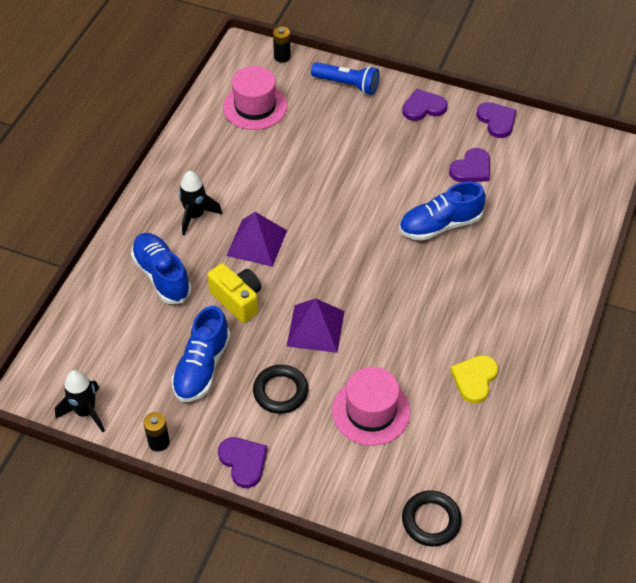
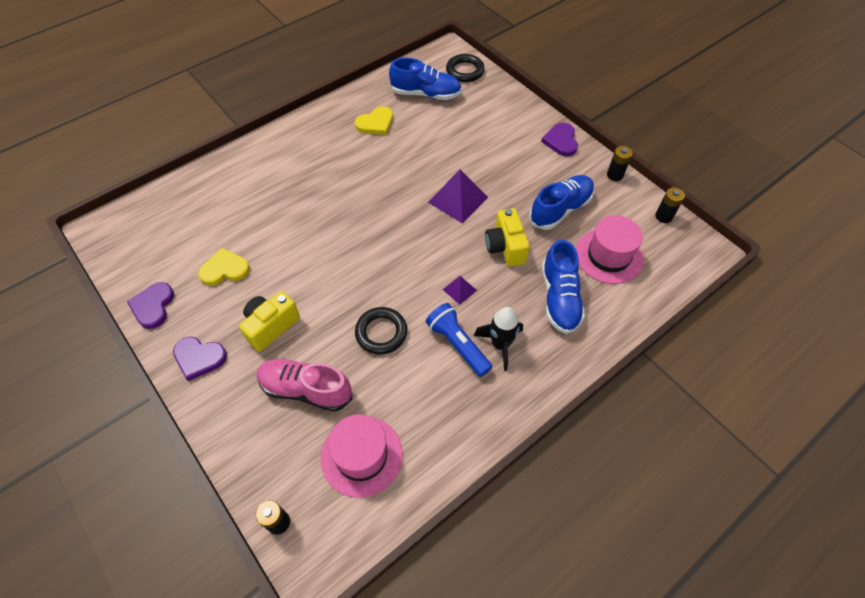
camera: 150 degrees left, 5 degrees up
(85, 412) = (663, 216): black rocket -> black battery
(257, 243) = (459, 289): purple pyramid -> purple pyramid, size x0.52
(280, 391) = (511, 170): black ring -> black ring (381, 332)
(326, 123) = (306, 389): none -> pink shoe
(347, 85) = (244, 432): blue flashlight -> blue flashlight (458, 344)
(371, 411) = (458, 134): pink hat -> pink hat (608, 256)
(391, 148) = (271, 326): none -> yellow camera
(440, 225) = (299, 233): blue shoe -> blue shoe (426, 94)
(471, 168) = (225, 269): purple heart -> yellow heart

